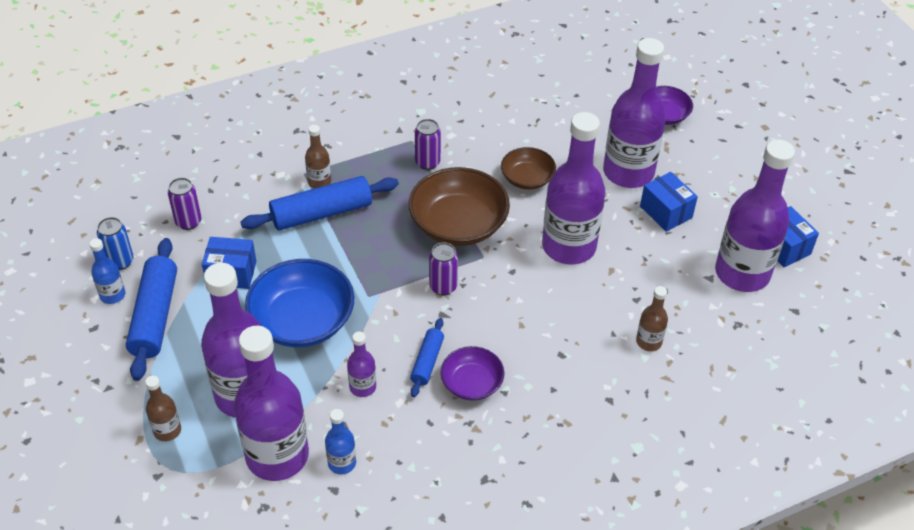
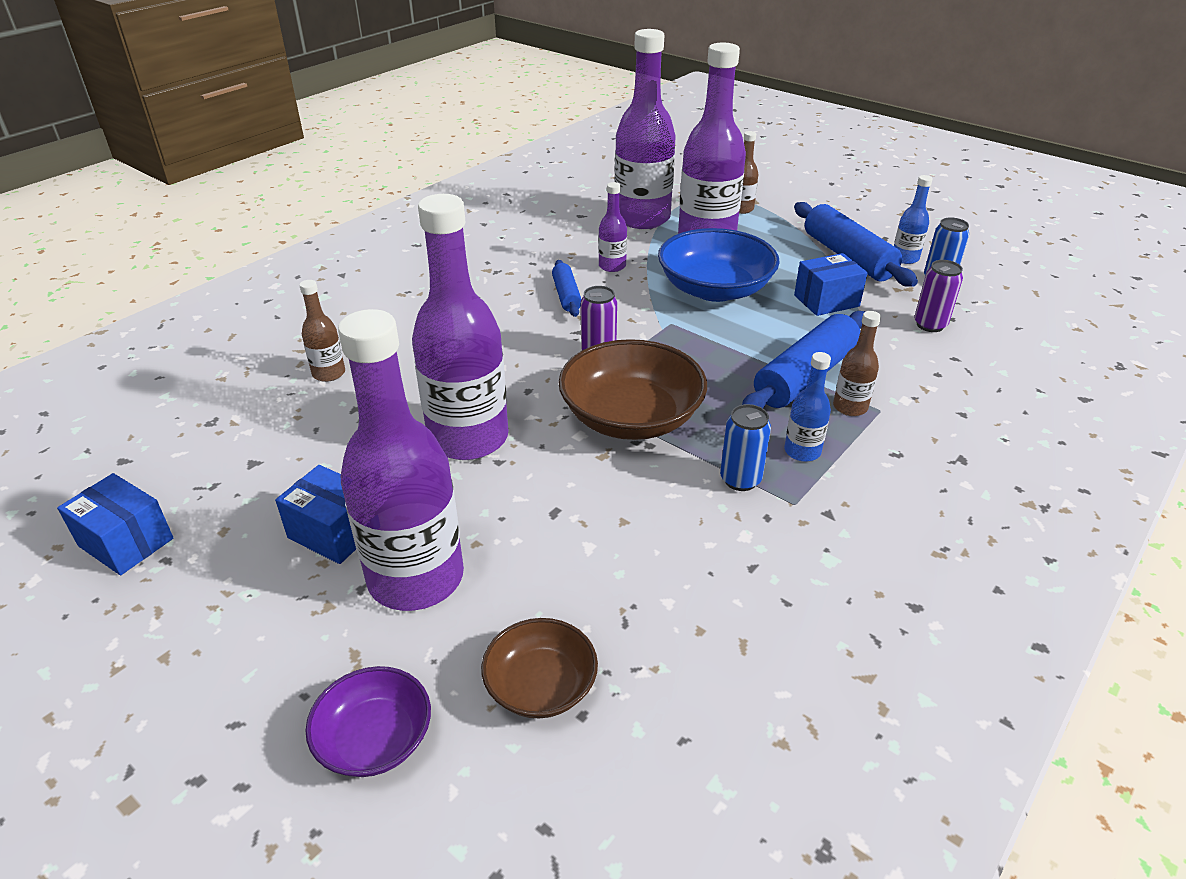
camera: 155 degrees right, 10 degrees down
(342, 463) = (587, 227): blue bottle -> blue bottle (802, 451)
(427, 162) = (740, 480): purple can -> blue can
(472, 383) = (511, 293): purple bowl -> none
(527, 178) = (578, 508): brown bowl -> brown bowl (541, 685)
(742, 273) = (202, 483): purple bottle -> none

